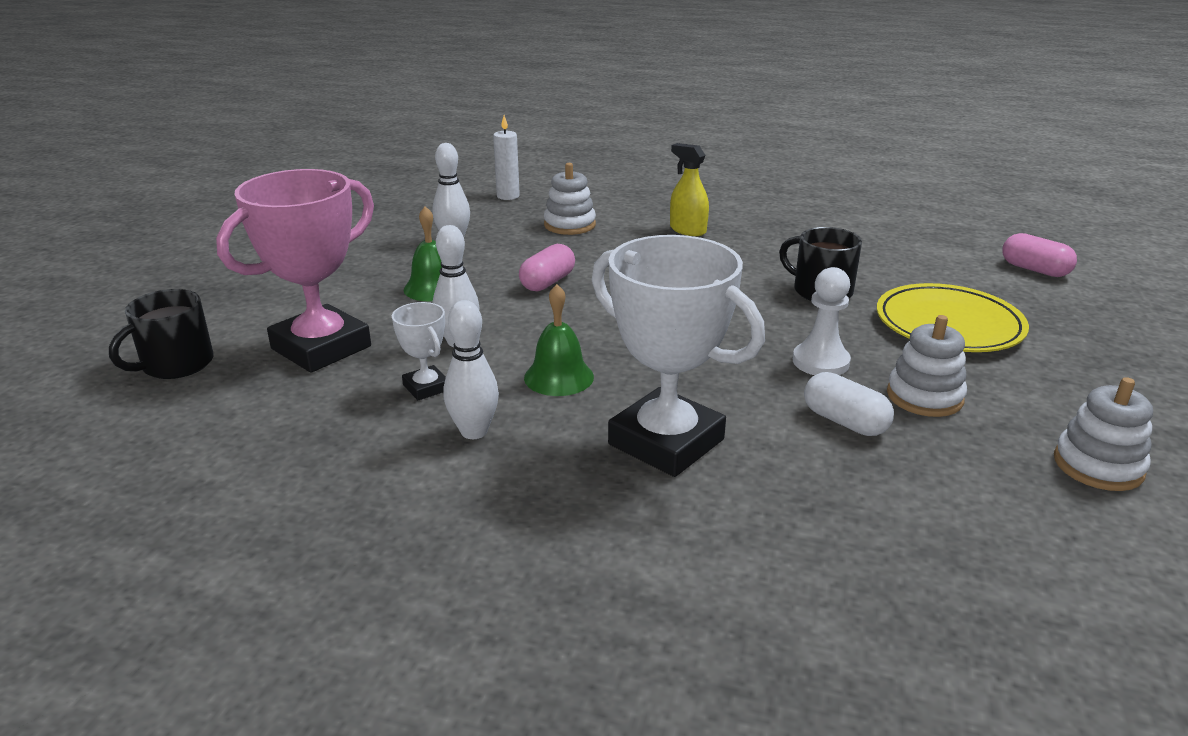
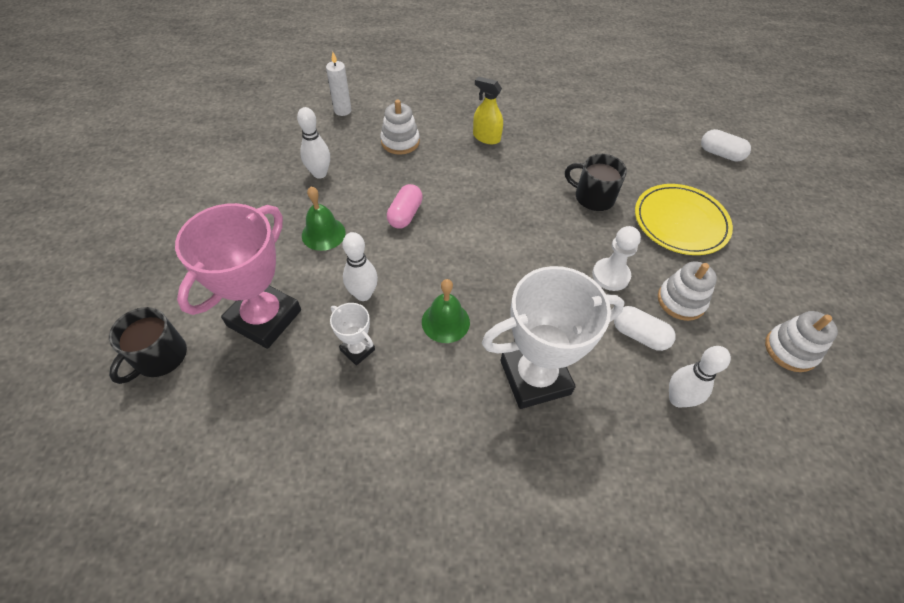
camera: 15 degrees left, 25 degrees up
(474, 431) = (406, 391): white bowling pin -> white bowling pin (678, 399)
(666, 442) = (535, 377): white trophy -> white trophy turned 45 degrees counterclockwise
(1034, 270) = (720, 154): pink capsule -> white capsule

